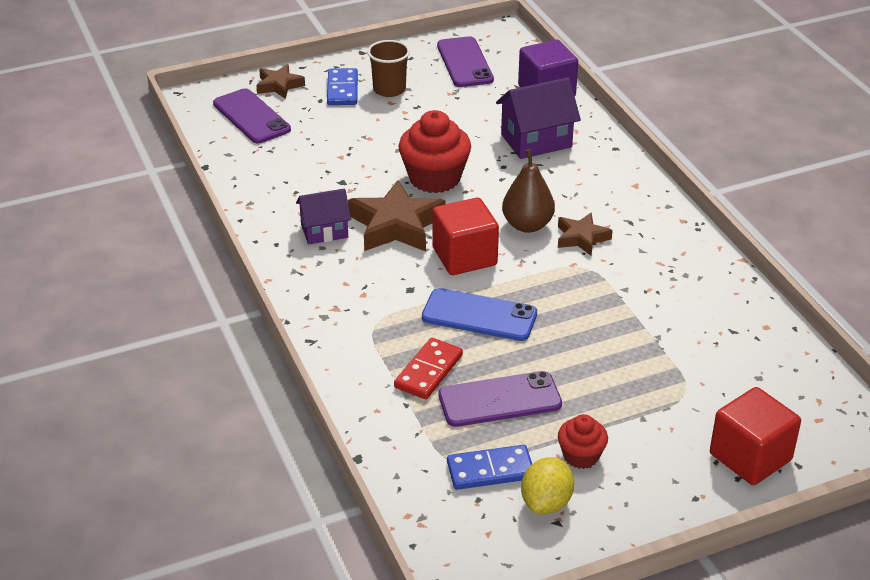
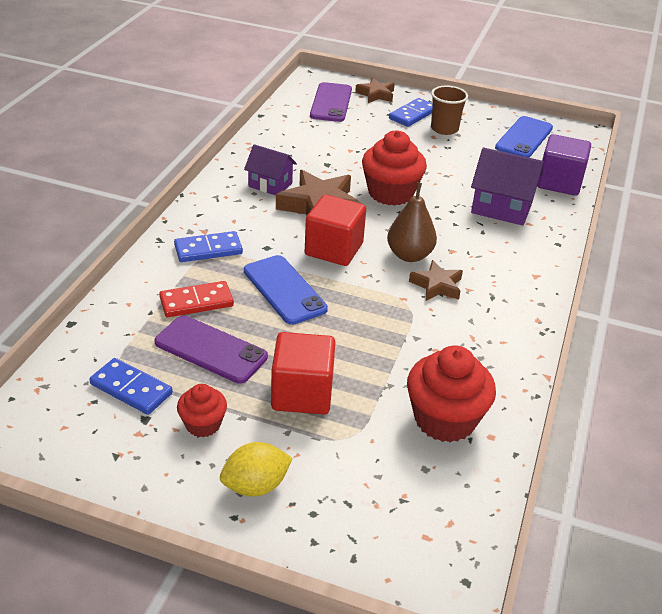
camera: 40 degrees right, 0 degrees up
(366, 322) = (208, 249): none -> blue domino
(464, 62) = (524, 138): purple phone -> blue phone
(546, 503) = (130, 437): yellow lemon -> yellow lemon (255, 486)
(725, 335) = (445, 419): none -> red cupcake
(750, 457) = (323, 521): red cube -> red cube (302, 393)

